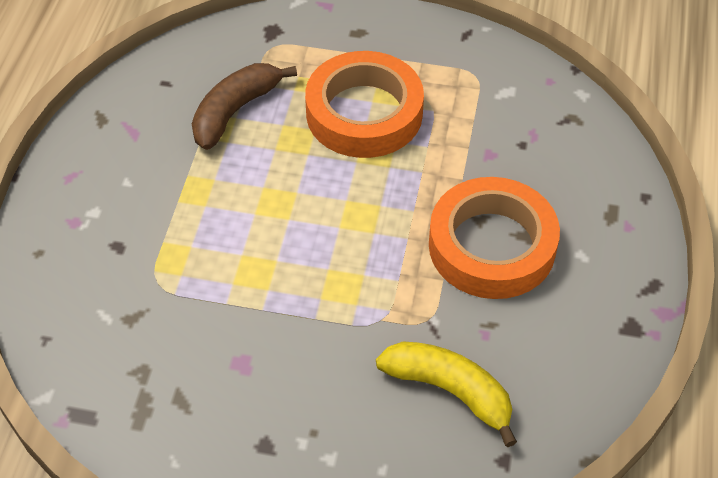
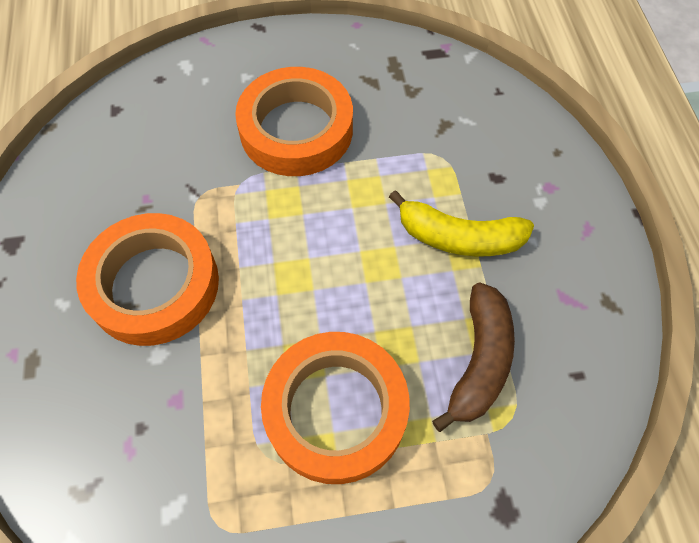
camera: 160 degrees right, 10 degrees up
(296, 363) = (296, 129): none -> orange tape
(450, 391) = (166, 144): yellow banana -> yellow banana (458, 237)

